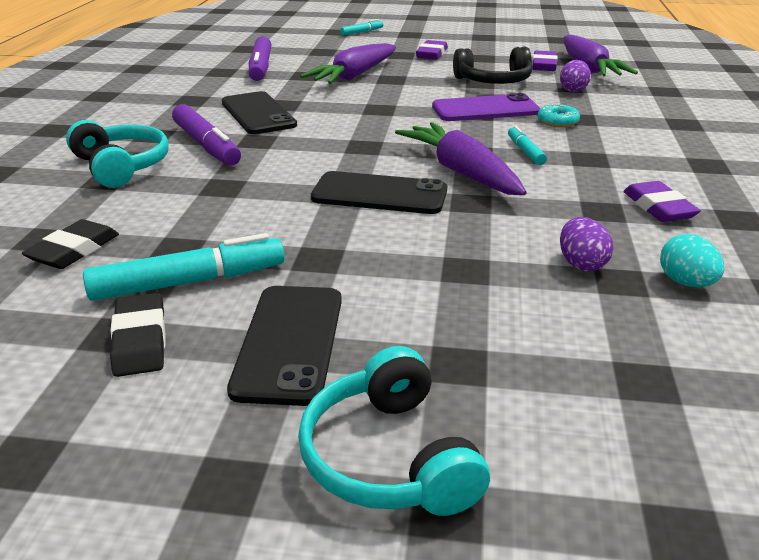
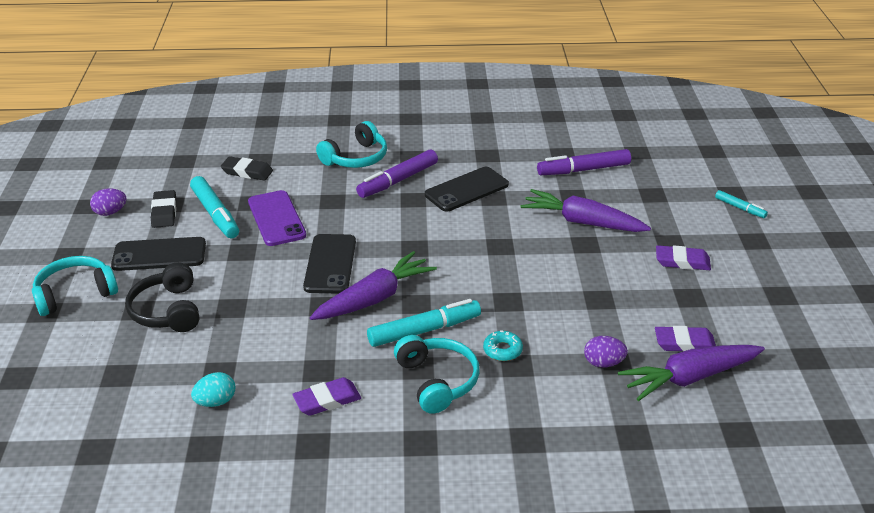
camera: 80 degrees right, 5 degrees up
(140, 340) = (164, 212): black eraser -> black eraser turned 75 degrees counterclockwise
(485, 109) = (520, 305): purple phone -> purple phone (276, 218)
(493, 81) = (607, 307): black headphones -> black headphones (167, 310)
(525, 151) = (424, 330): turquoise marker -> turquoise marker, size x1.84
(581, 264) = (238, 355): purple egg -> purple egg (110, 212)
(611, 151) = (437, 381): none -> turquoise headphones

